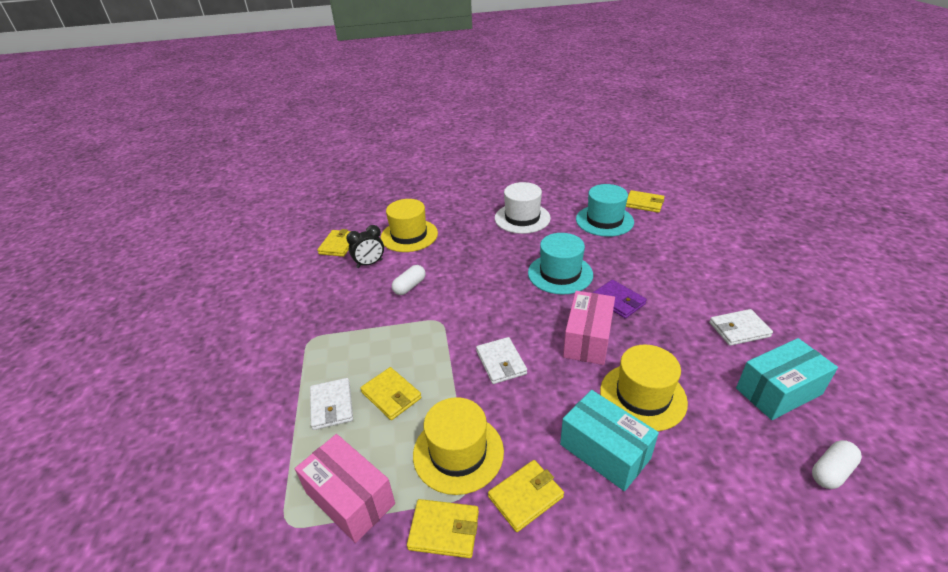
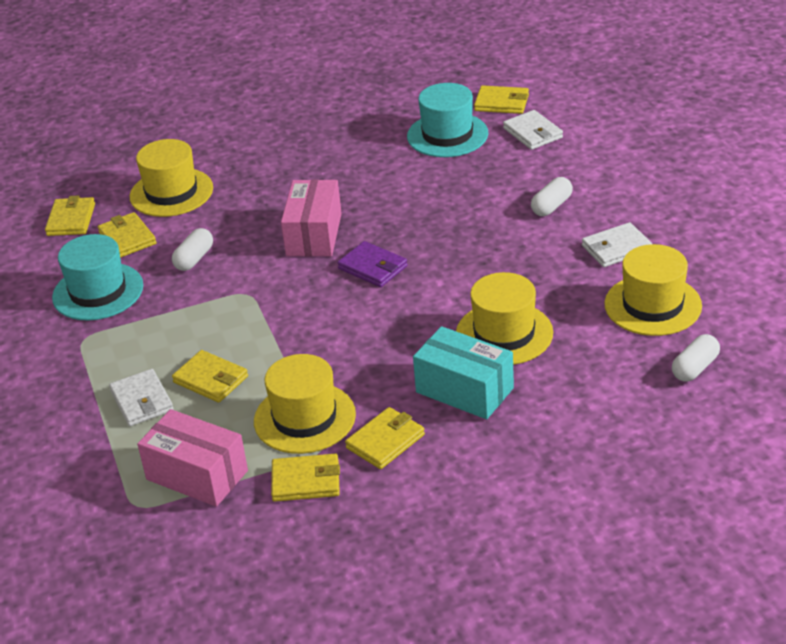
camera: 10 degrees left, 0 degrees up
(369, 264) = (127, 238): black clock -> yellow wallet
(501, 362) = (335, 326): white wallet -> white wallet (533, 133)
(522, 218) = (330, 146): white hat -> none
(560, 273) = (394, 214): turquoise hat -> turquoise hat (98, 292)
(587, 339) = (437, 286): pink box -> pink box (314, 234)
(618, 301) = (471, 237): purple wallet -> purple wallet (373, 267)
(682, 285) = (551, 206): none -> white capsule
(778, 391) = (653, 305): turquoise box -> yellow hat

